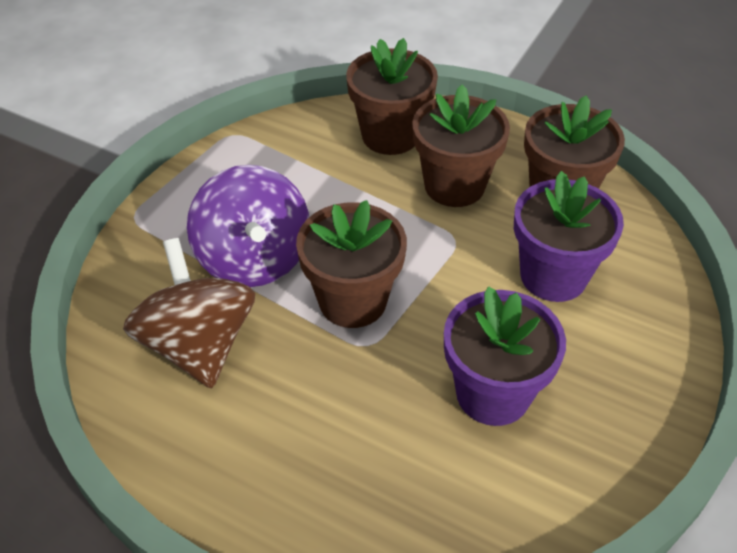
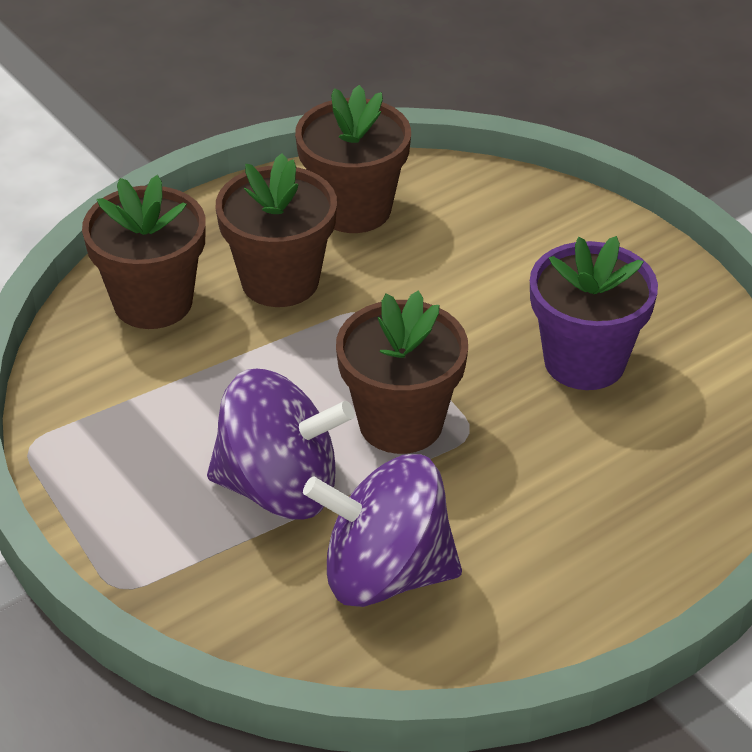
camera: 65 degrees left, 5 degrees down
(199, 345) = (385, 573): brown spinning top -> purple spinning top
(553, 276) = (463, 261): purple flower pot -> none

